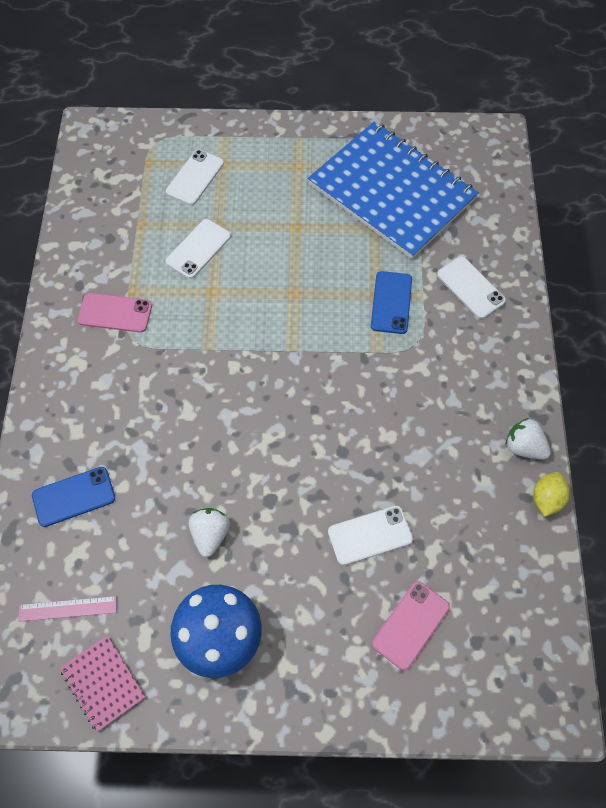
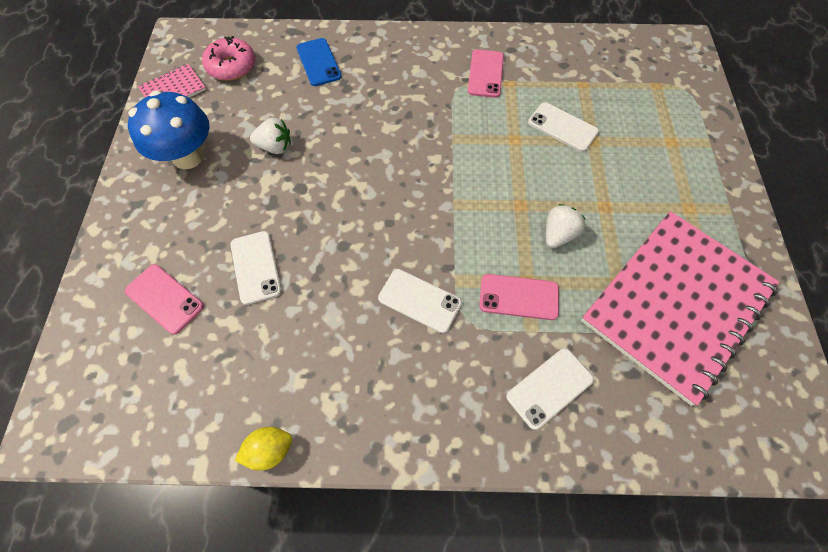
camera: 90 degrees right, 0 degrees up
(67, 609) = (232, 66): pink ruler -> pink donut
(195, 177) = (648, 121): white phone -> white phone (419, 300)
(391, 302) = (518, 297): blue phone -> pink phone
(392, 192) = (676, 304): blue notebook -> pink notebook
(523, 447) = (335, 430): white strawberry -> white strawberry (558, 234)
(546, 499) = (270, 450): yellow lemon -> yellow lemon turned 45 degrees counterclockwise

